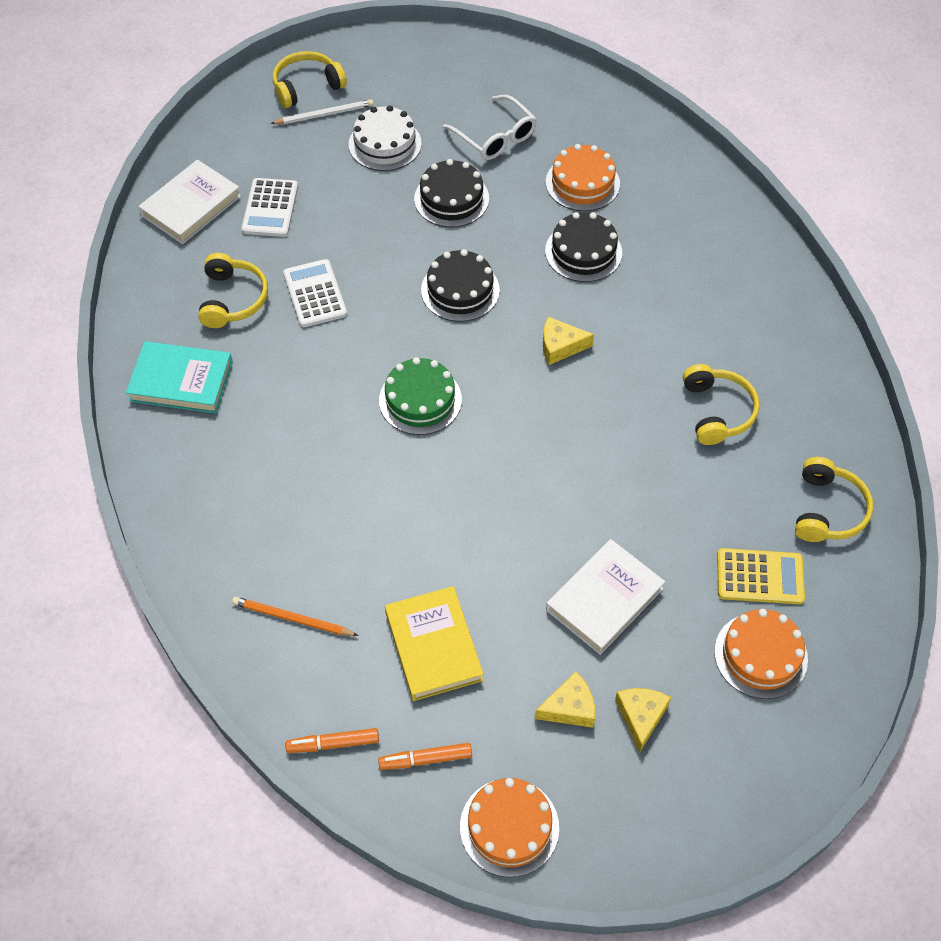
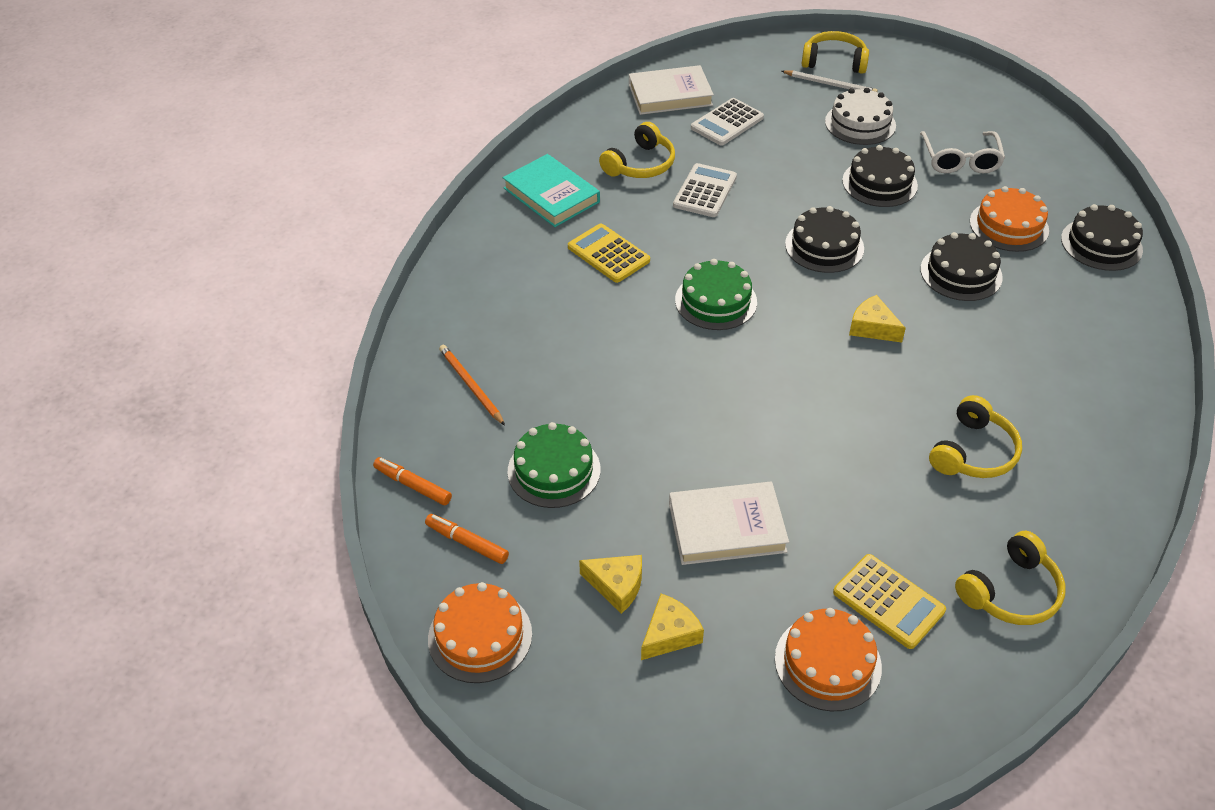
camera: 40 degrees right, 10 degrees down
(289, 411) = (608, 254): none -> yellow calculator
(433, 646) = (554, 470): yellow book -> green cake
(660, 160) = (1101, 244): none -> black cake

